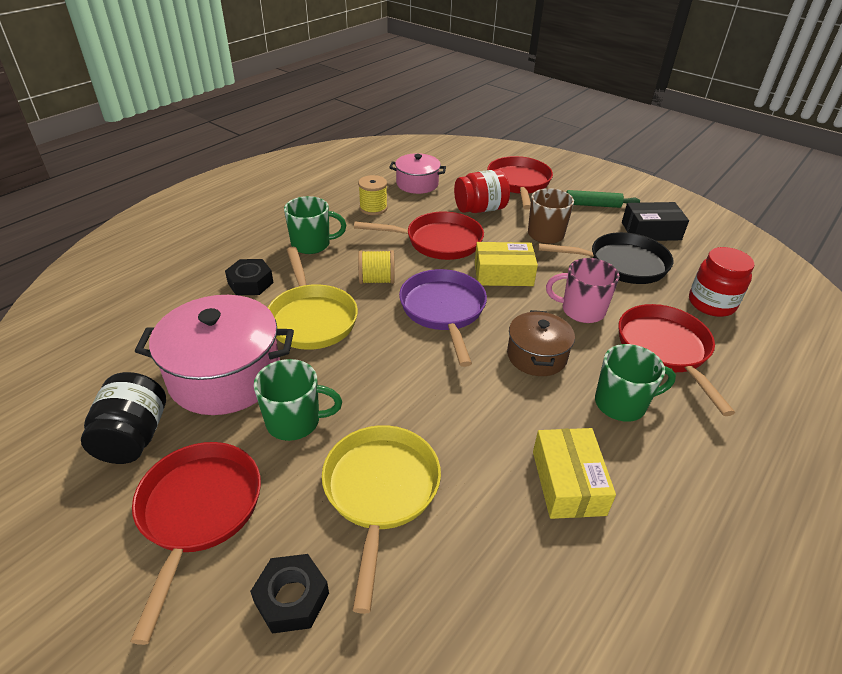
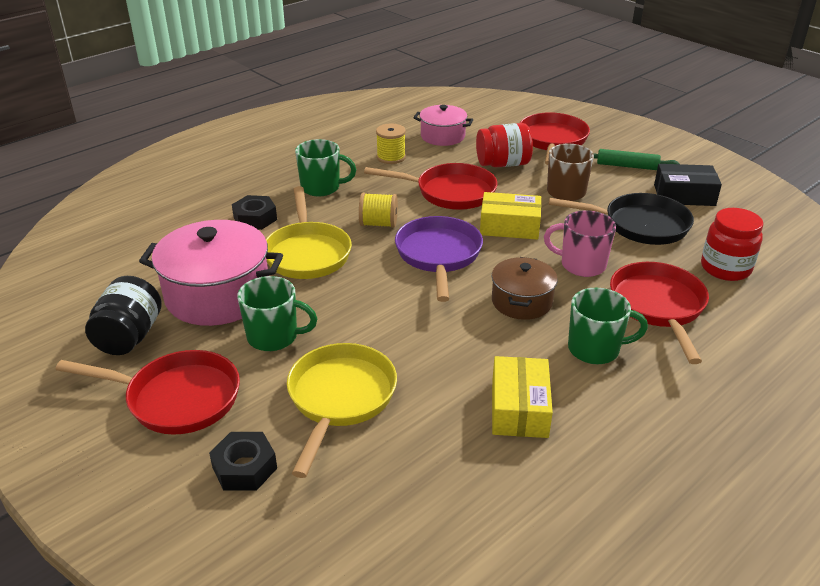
camera: 10 degrees right, 5 degrees down
(198, 512) = (176, 398): red pan -> red pan turned 90 degrees clockwise

